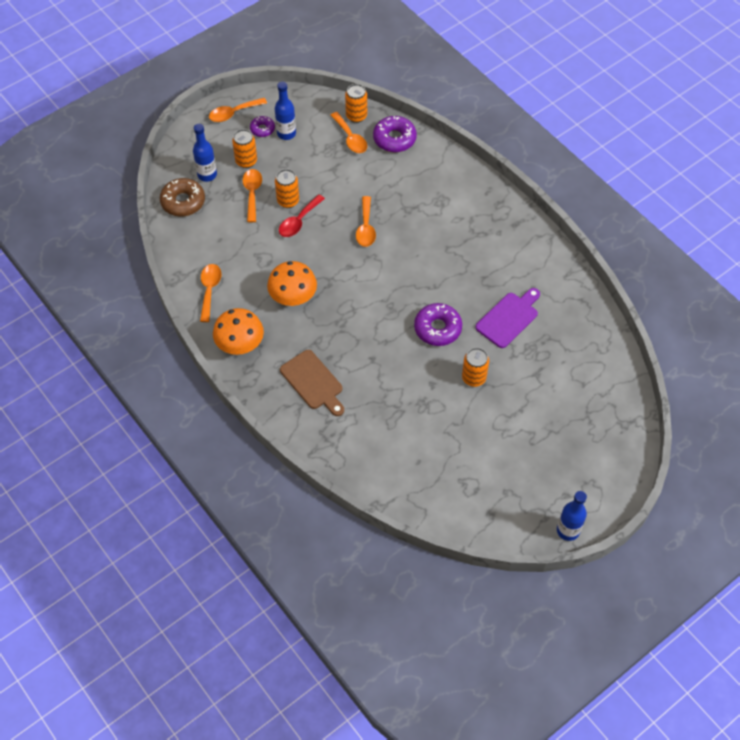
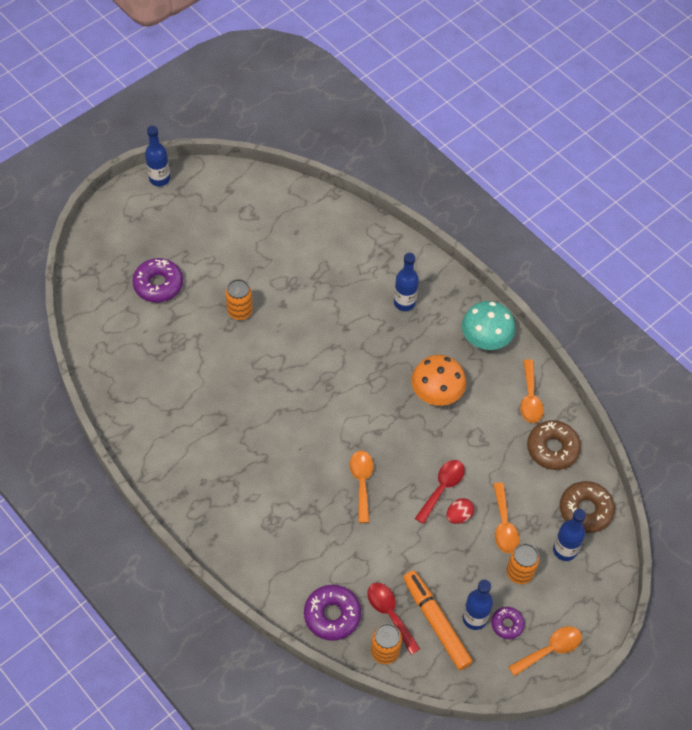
camera: 175 degrees right, 0 degrees up
(199, 248) = (552, 449): none -> brown donut
(240, 344) = (485, 339): orange mushroom -> turquoise mushroom
(288, 201) = (459, 516): orange can -> red egg
(313, 382) = (404, 302): brown cutting board -> blue bottle
(316, 132) = (436, 622): none -> orange marker
(350, 138) = (389, 614): orange spoon -> red spoon
(437, 328) = (277, 362): purple donut -> purple donut (158, 284)
(509, 318) = (199, 376): purple cutting board -> none

